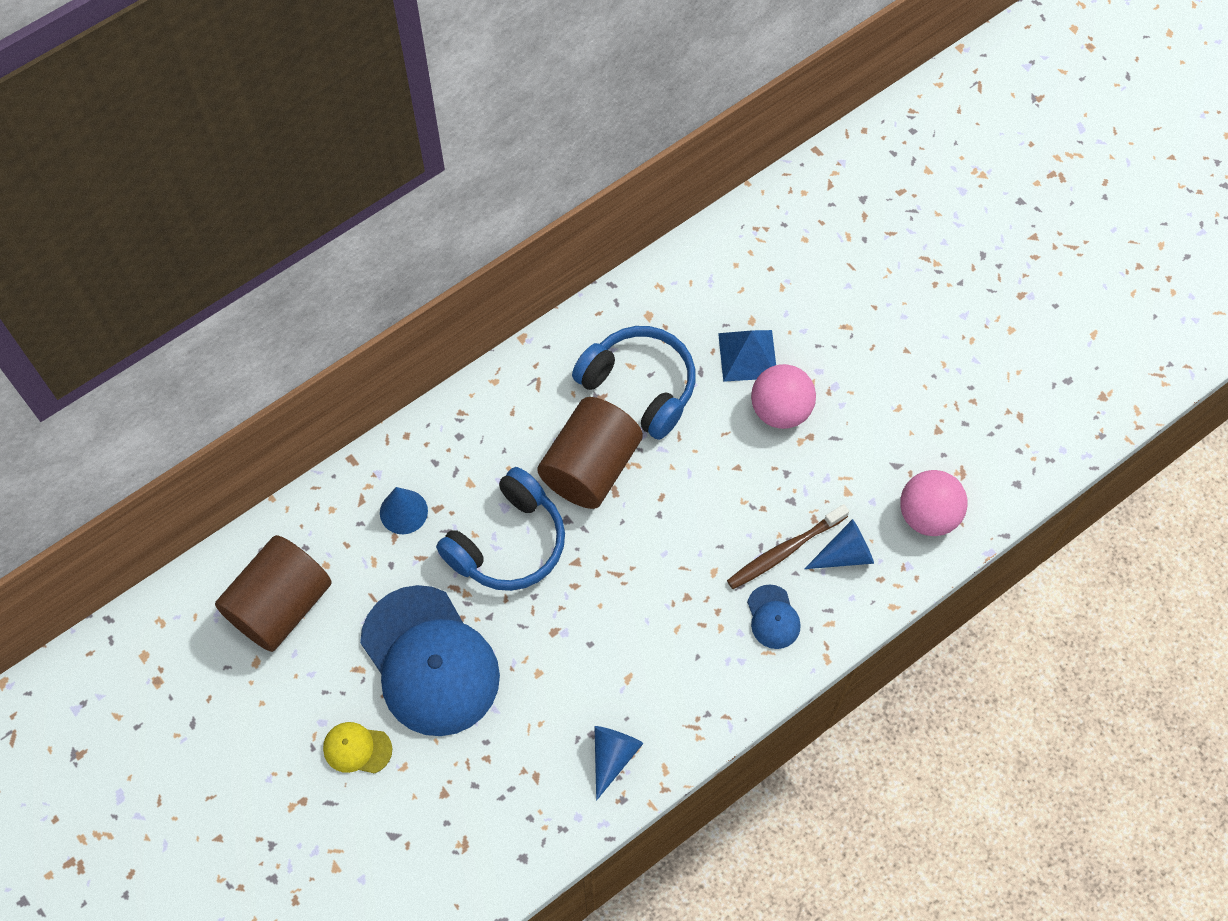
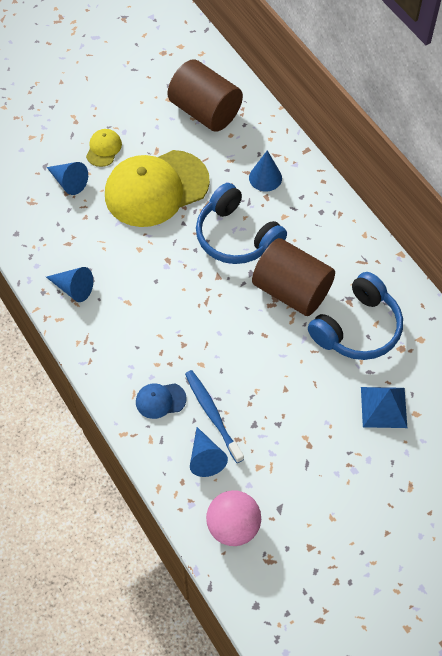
camera: 95 degrees right, 5 degrees down
(423, 792) = (69, 182): none -> blue cone
(430, 661) = (156, 188): blue cap -> yellow cap
(780, 410) = (333, 426): pink ball -> none
(784, 551) = (212, 414): brown toothbrush -> blue toothbrush

